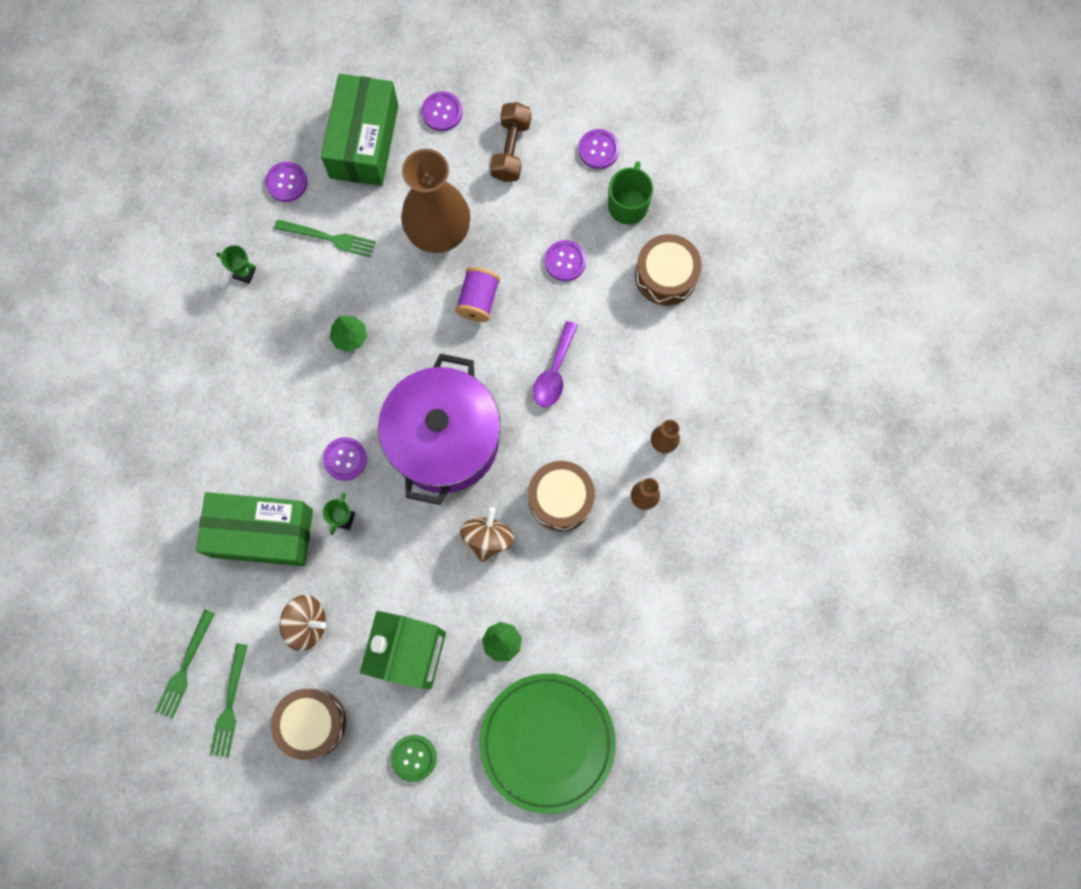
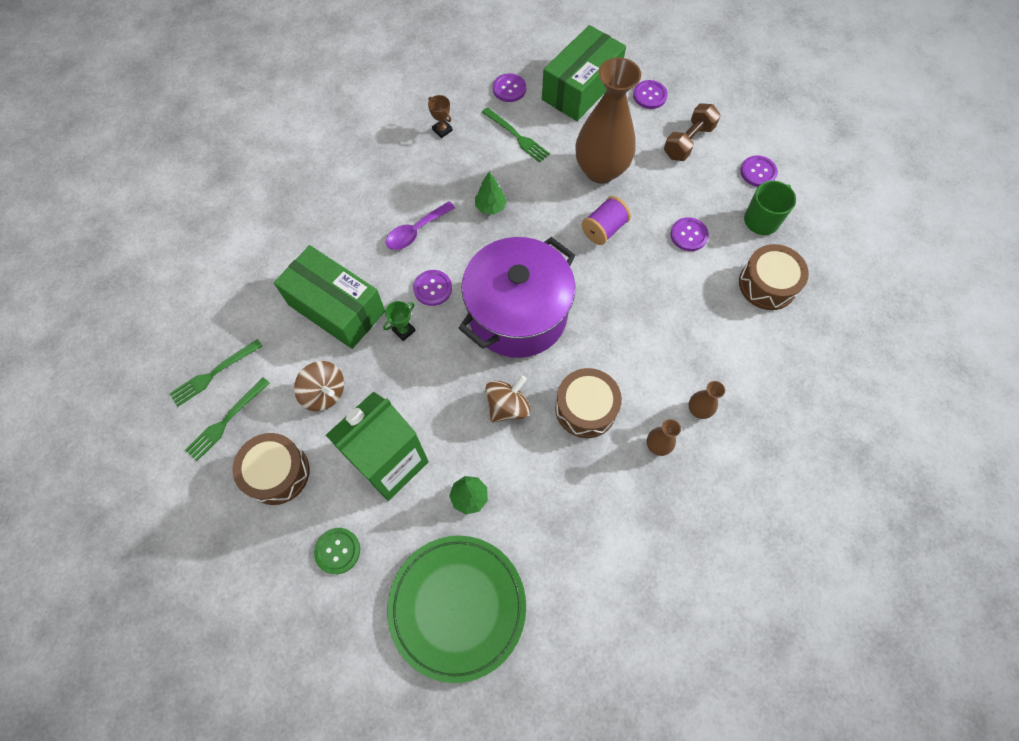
camera: 30 degrees right, 10 degrees down
(244, 273) = (442, 130): green trophy -> brown trophy
(554, 372) = (635, 309): purple spoon -> purple spoon (416, 231)

